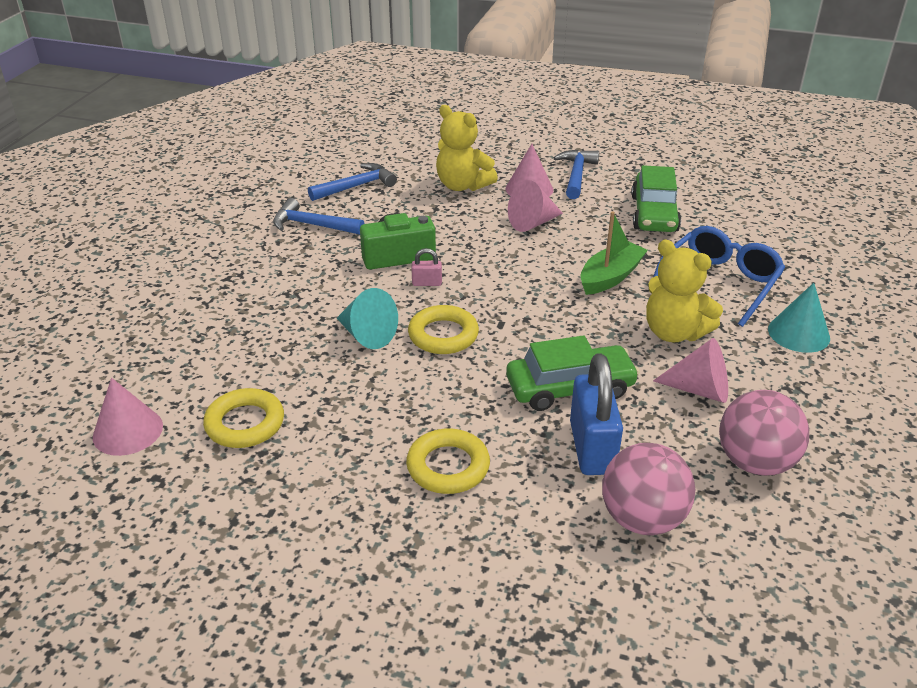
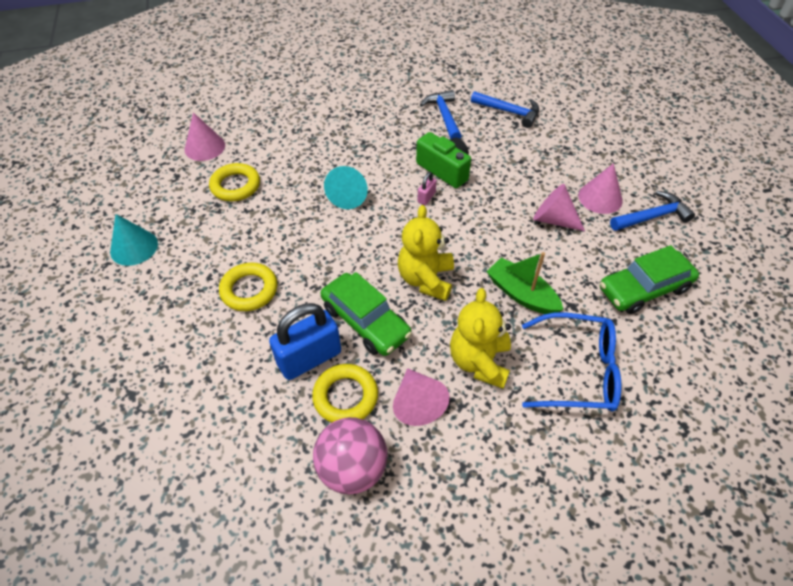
camera: 60 degrees right, 15 degrees up
(427, 283) = (426, 197): pink padlock -> pink padlock turned 60 degrees clockwise
(443, 335) = (375, 231): yellow ring -> yellow ring (345, 396)
(462, 185) = (565, 161): yellow teddy bear -> yellow teddy bear (426, 279)
(610, 277) = (521, 294): green boat -> green boat turned 150 degrees counterclockwise
(642, 519) = (254, 413): pink ball -> none
(798, 333) = (549, 455): turquoise cone -> turquoise cone (134, 247)

